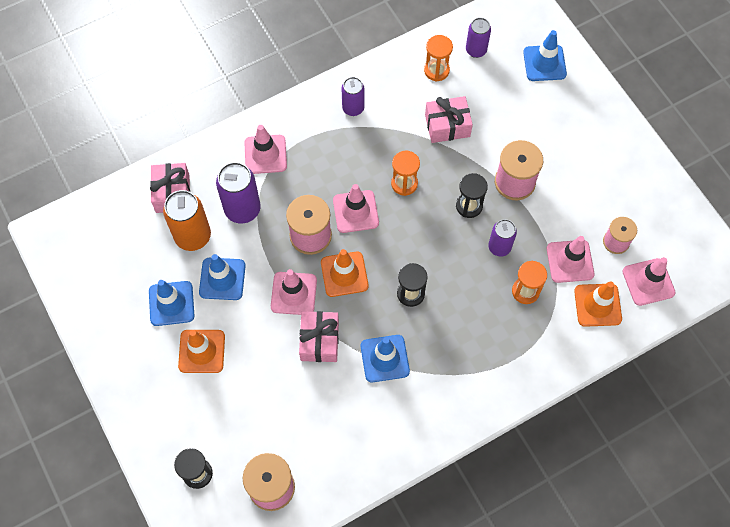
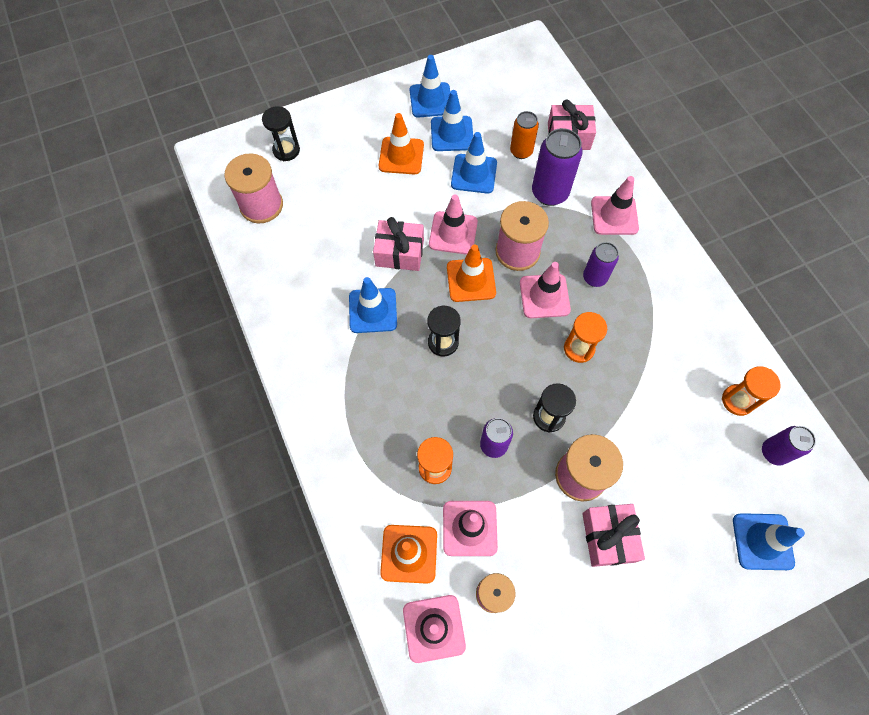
camera: 95 degrees right, 0 degrees up
(125, 328) = (431, 100): none -> blue traffic cone
(193, 236) = (521, 151): orange can -> orange can, size x0.63
(353, 108) = (677, 303): purple can -> purple can (594, 278)
(447, 125) = (658, 404): pink gift -> pink gift (608, 537)

